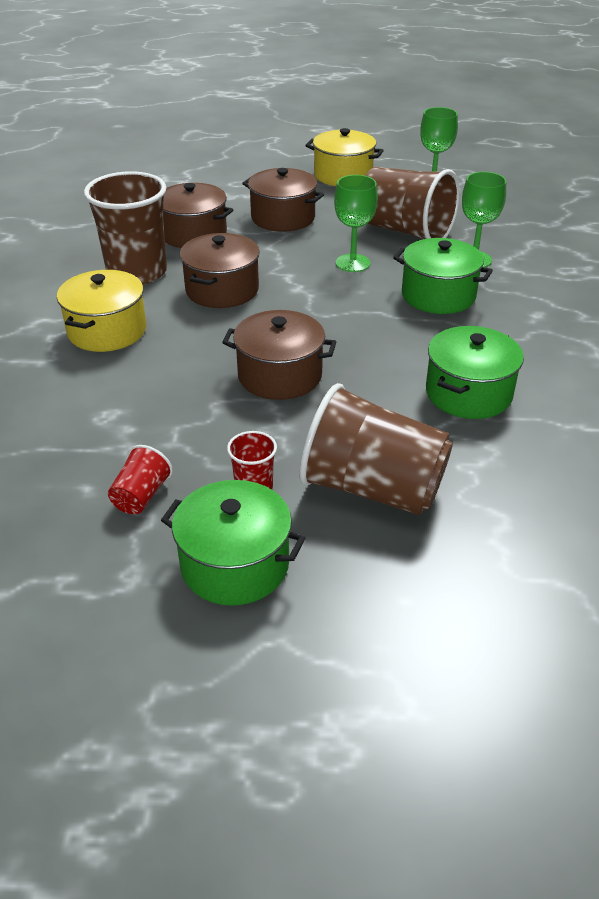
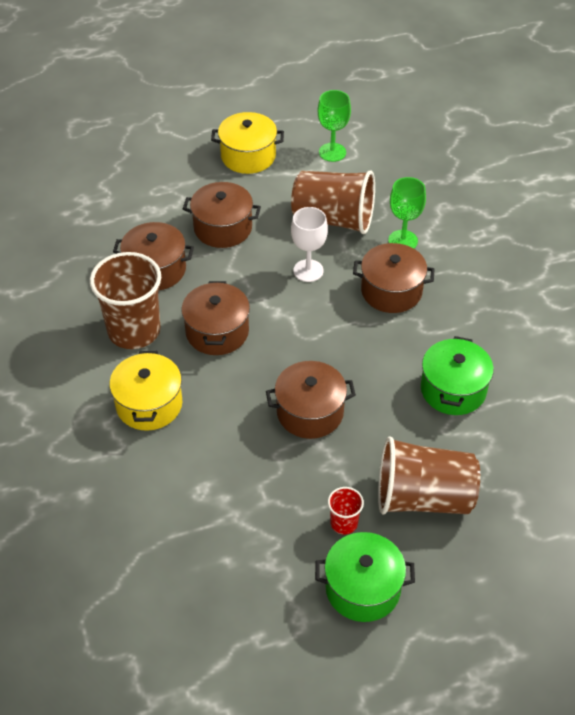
camera: 20 degrees left, 10 degrees up
(141, 496) = (270, 554): red cup -> none
(352, 263) = (308, 271): green goblet -> white goblet
(438, 295) = (391, 291): green pot -> brown pot

